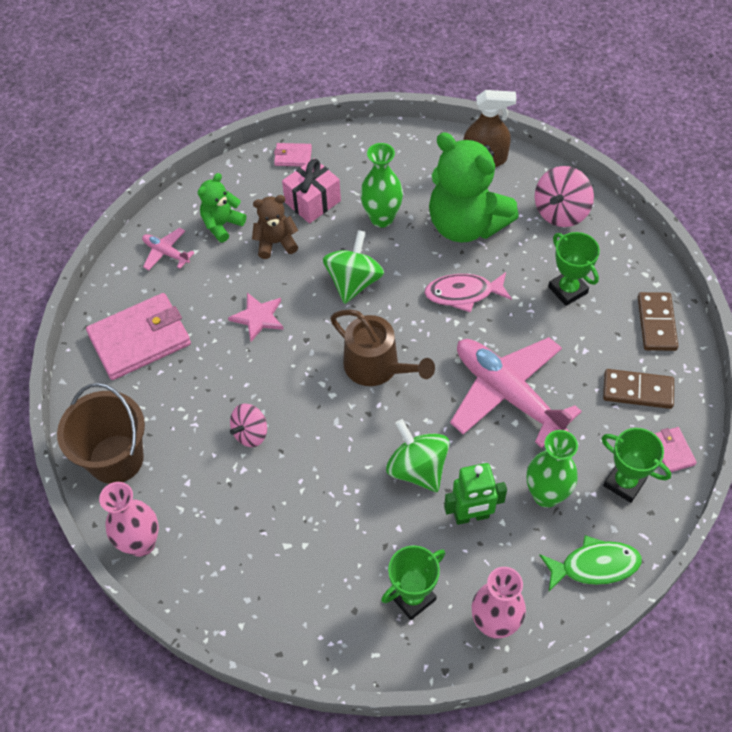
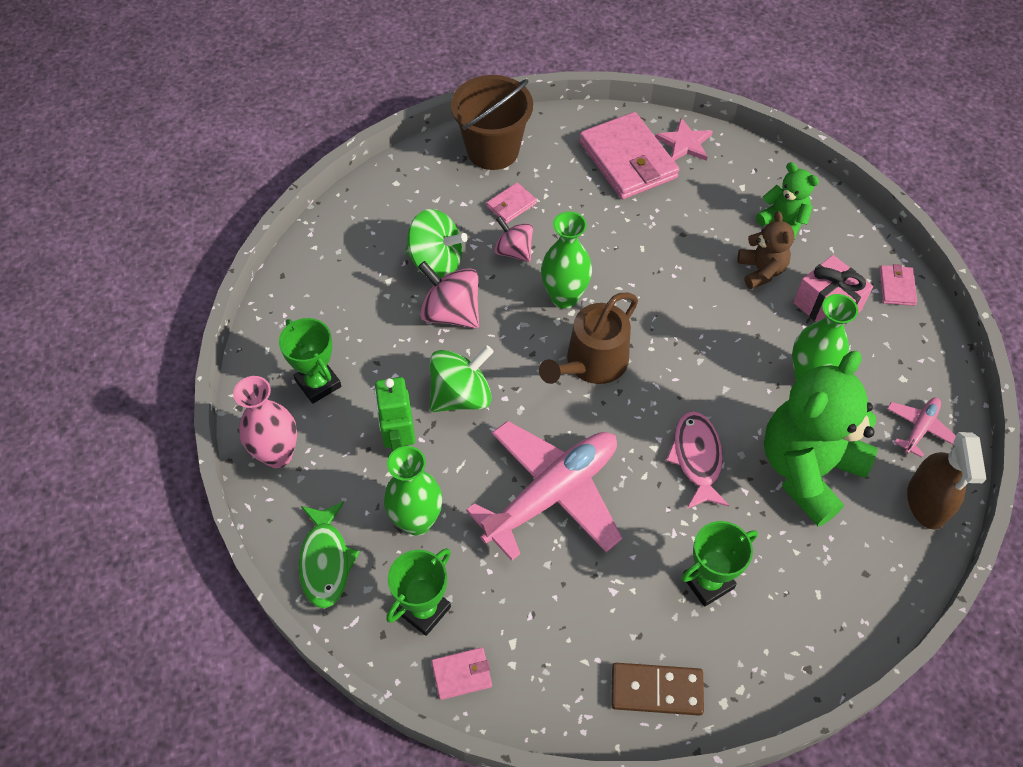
camera: 90 degrees right, 0 degrees up
(141, 543) = (404, 173): pink vase -> none
(166, 253) = (740, 175): pink plane -> pink plane (919, 428)
(192, 438) = (511, 205): none -> pink wallet
(258, 317) = (657, 256): pink star -> pink star (684, 143)
(305, 389) = (564, 297): none -> green vase
(354, 282) = (709, 345): green spinning top -> green spinning top (436, 262)
(560, 212) = (841, 590): pink spinning top -> pink spinning top (451, 313)
(637, 391) = (551, 647): brown domino -> none

